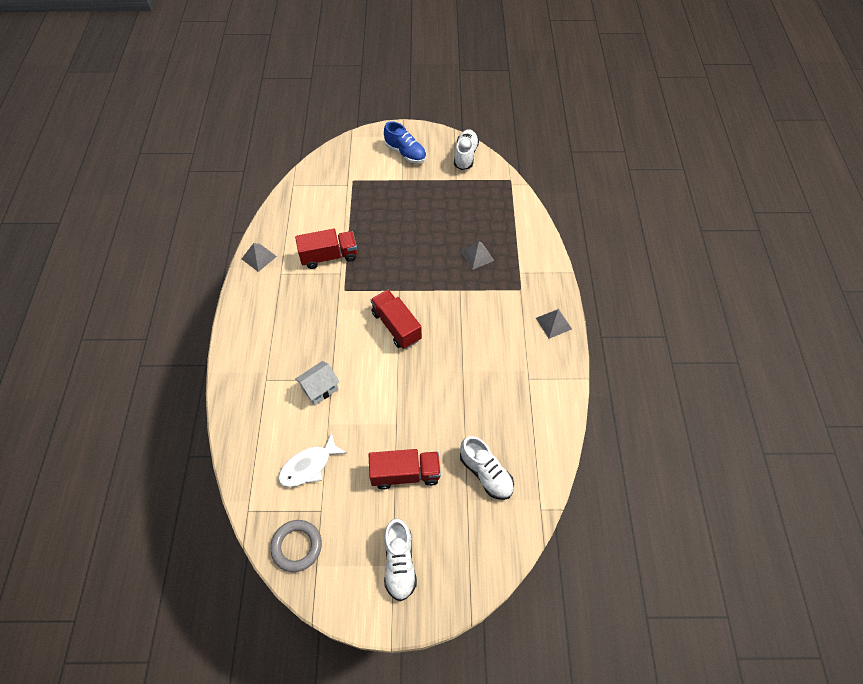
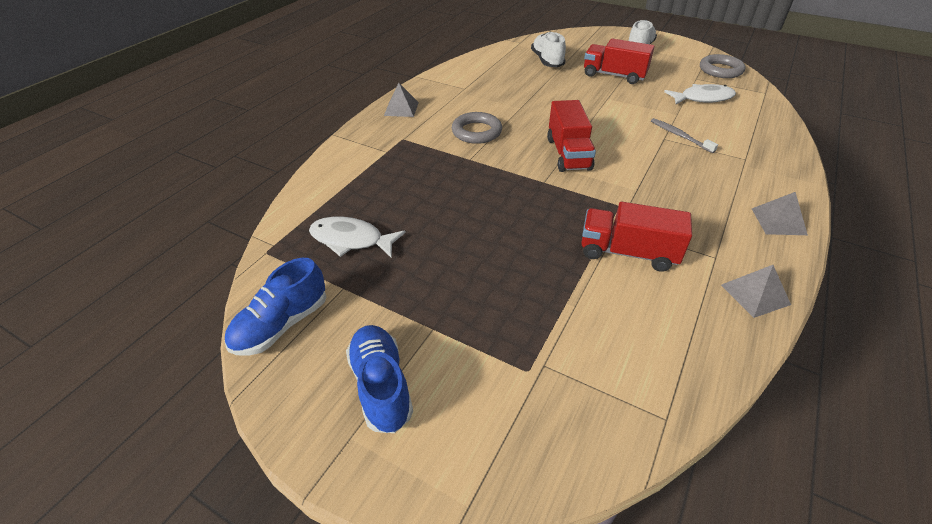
camera: 150 degrees left, 15 degrees down
(320, 389) = (679, 136): white house -> grey toothbrush
(465, 156) = (282, 325): white shoe -> blue shoe
(475, 321) = (476, 132): none -> grey ring
(476, 203) = (351, 240): none -> white fish
(477, 256) = (418, 181): grey pyramid -> grey pyramid (778, 221)

